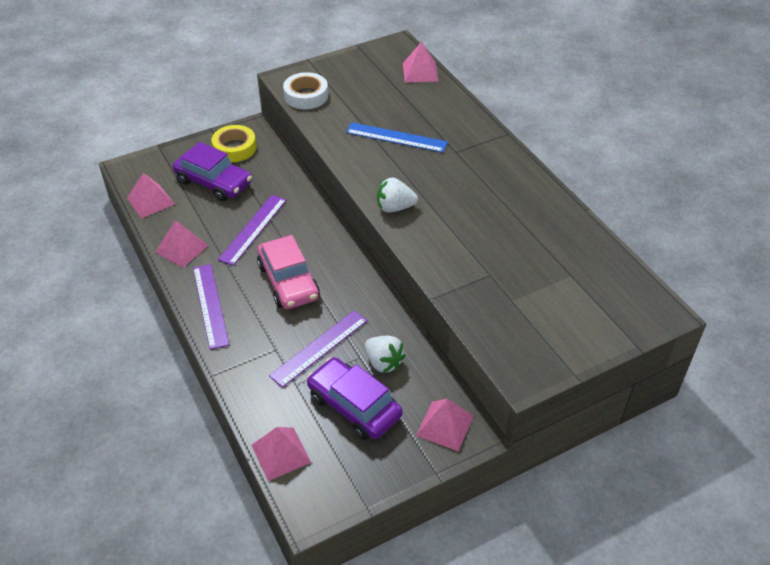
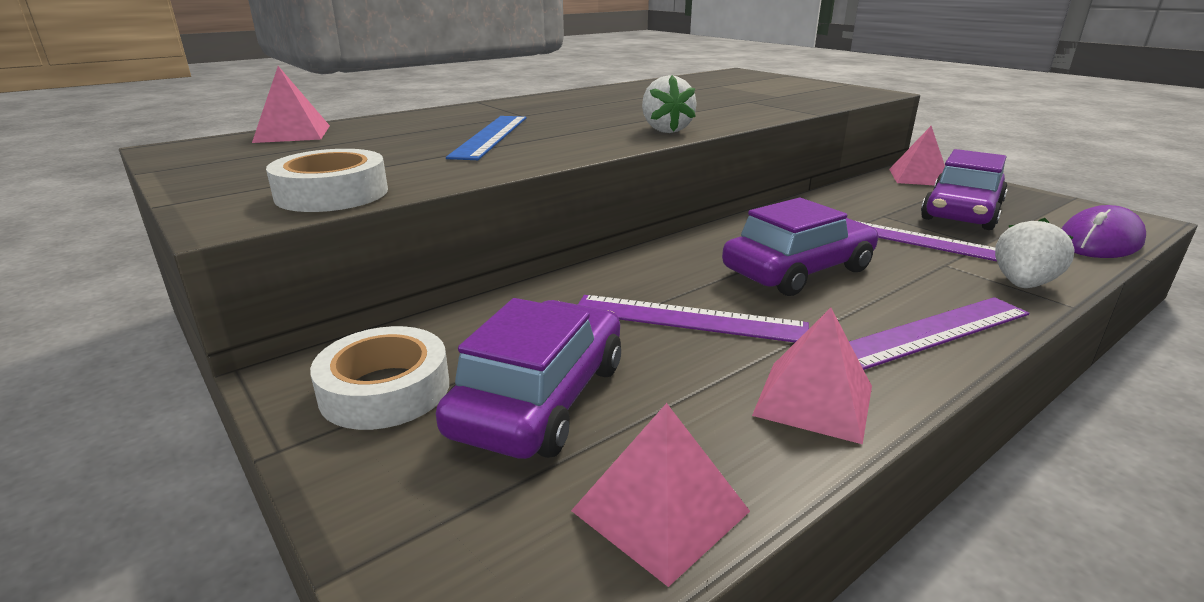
camera: 100 degrees left, 20 degrees down
(234, 148) = (385, 390): yellow tape -> white tape
(281, 453) = (1099, 241): pink pyramid -> purple mouse
(288, 281) = (798, 270): pink car -> purple car
(383, 362) = (875, 204): white strawberry -> white strawberry (1022, 284)

